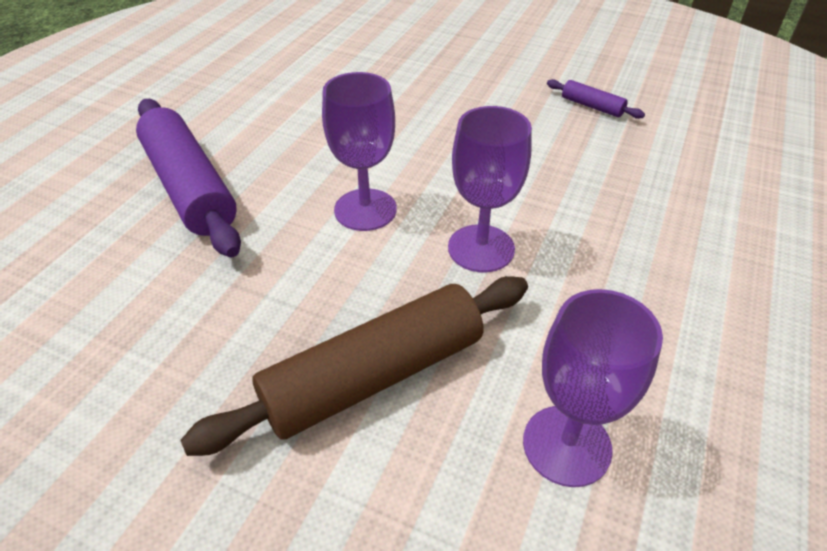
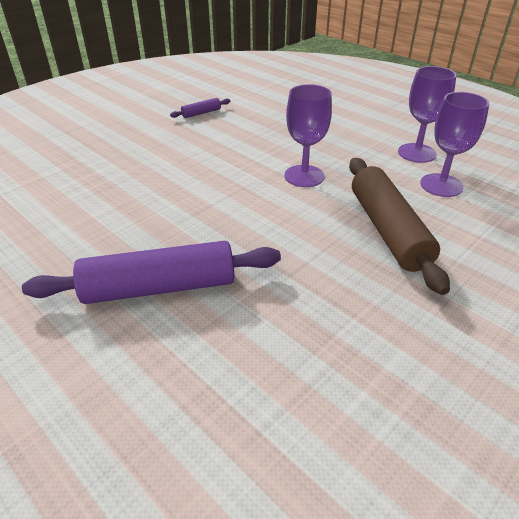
camera: 70 degrees left, 5 degrees down
(365, 210) = (245, 208): purple goblet -> purple goblet (416, 153)

